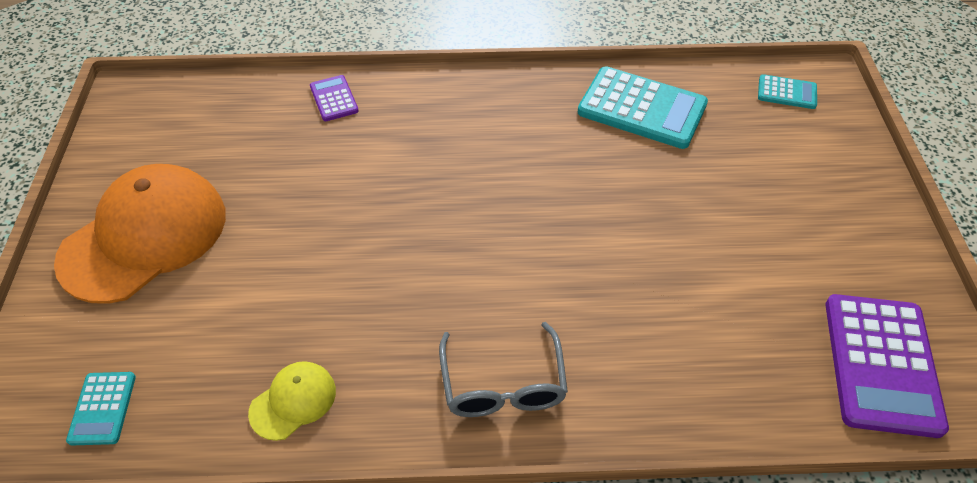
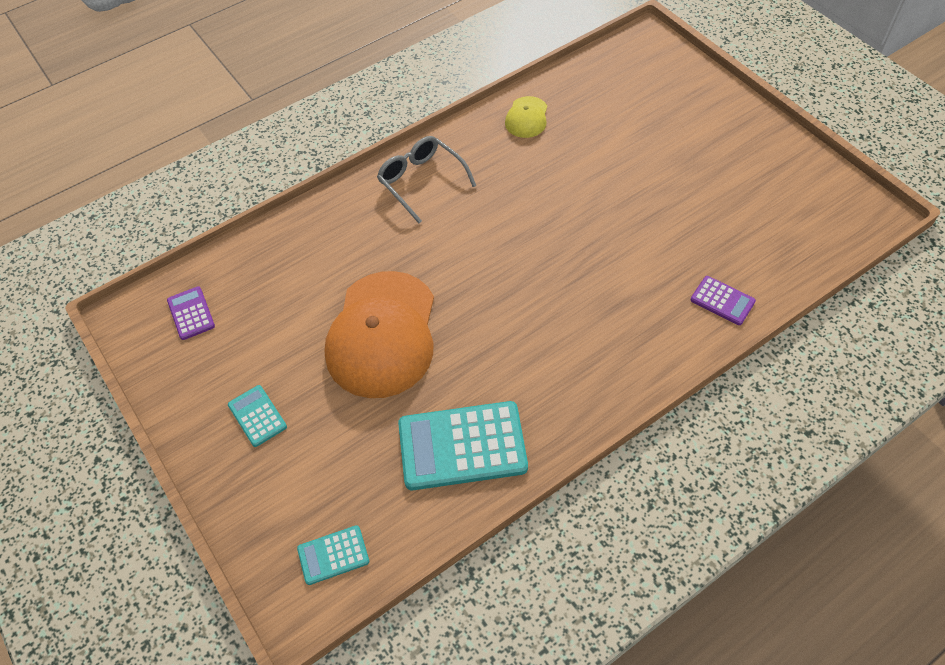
camera: 150 degrees right, 5 degrees up
(102, 408) = (616, 68): turquoise calculator -> turquoise calculator (257, 416)
(144, 237) = (712, 140): orange cap -> orange cap (382, 334)
(881, 364) = (191, 313): purple calculator -> purple calculator, size x0.50

